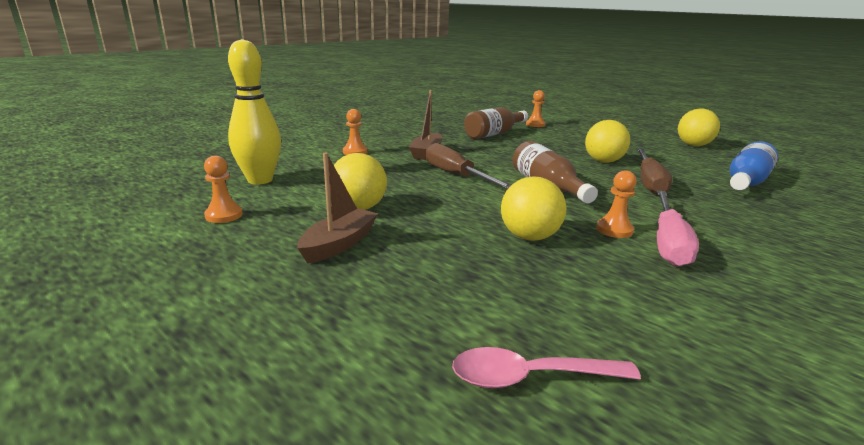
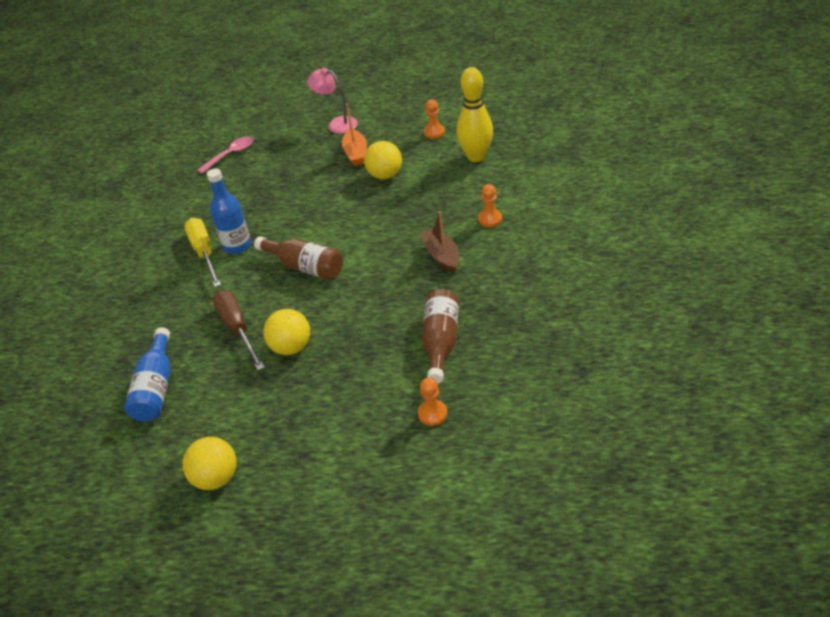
camera: 145 degrees right, 20 degrees up
(270, 304) = (337, 124): none -> pink lamp
(339, 244) = (356, 153): brown boat -> orange boat
(456, 176) = (377, 239): brown screwdriver -> none
(529, 237) = (277, 211): yellow ball -> none
(614, 230) = (237, 246): orange pawn -> blue bottle
(668, 242) = (204, 252): pink screwdriver -> yellow screwdriver

